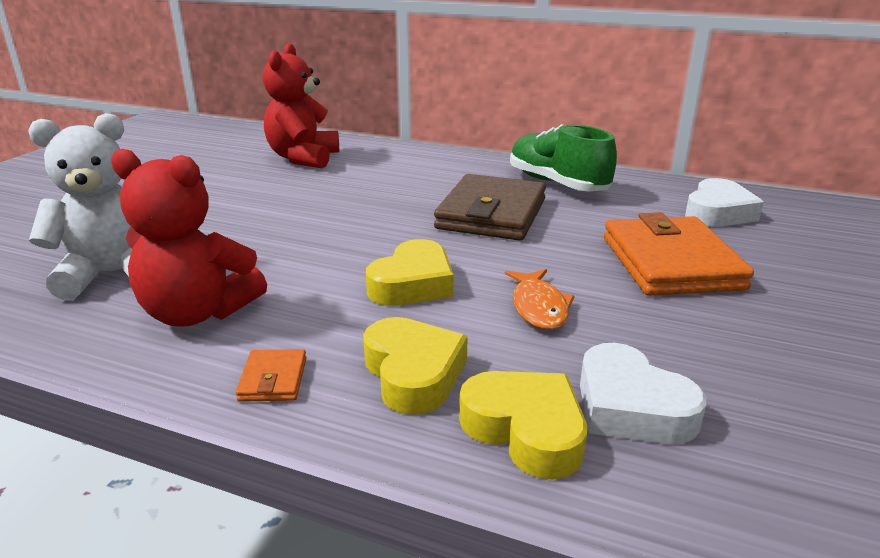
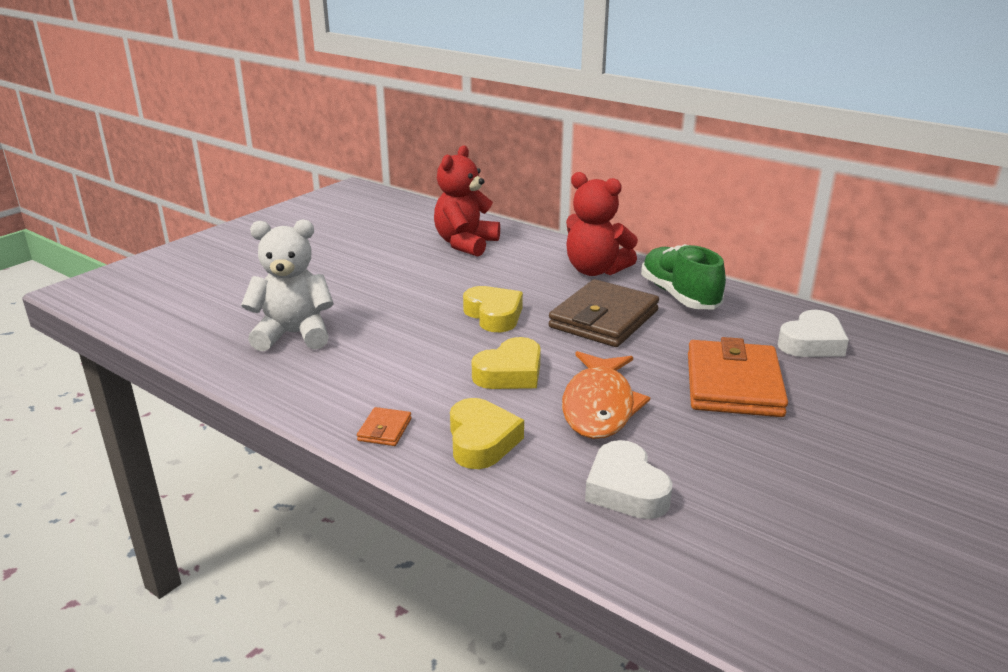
camera: 15 degrees right, 0 degrees up
(198, 313) = (346, 373): red teddy bear -> red teddy bear (595, 270)
(525, 430) = (541, 491): yellow heart -> yellow heart (494, 315)
(539, 307) = (599, 406): orange fish -> orange fish, size x1.69

